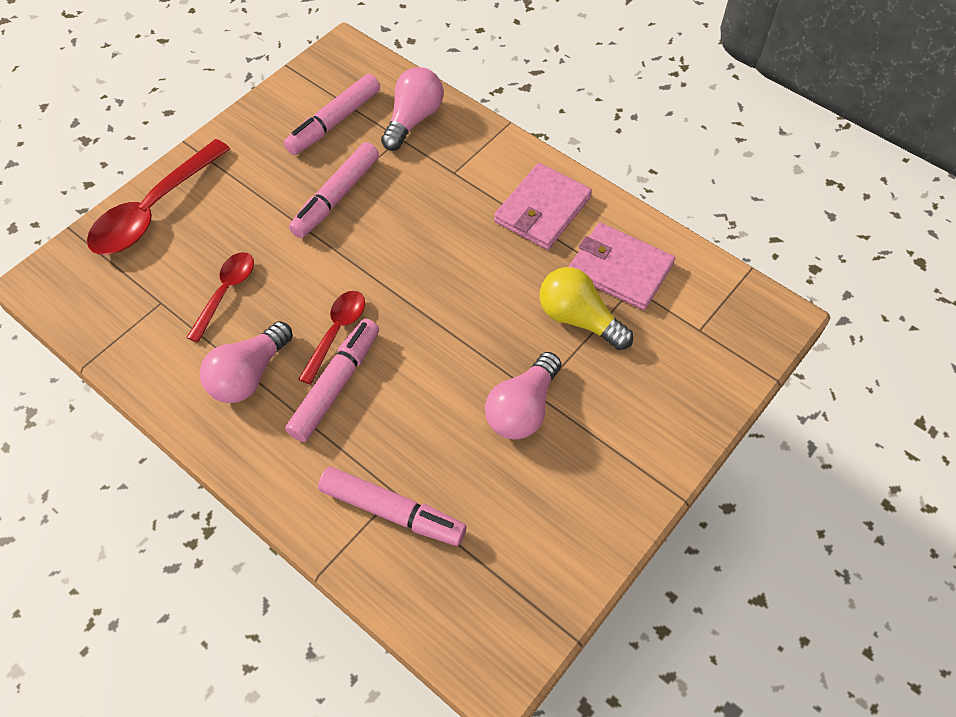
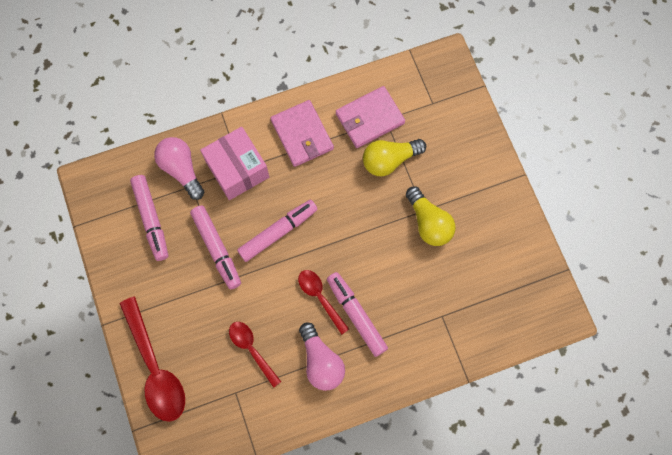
camera: 60 degrees left, 15 degrees up
(392, 511) = (452, 323): pink marker -> pink marker (278, 232)
(450, 169) = (237, 169): none -> pink box
(523, 408) = (428, 222): pink light bulb -> yellow light bulb

